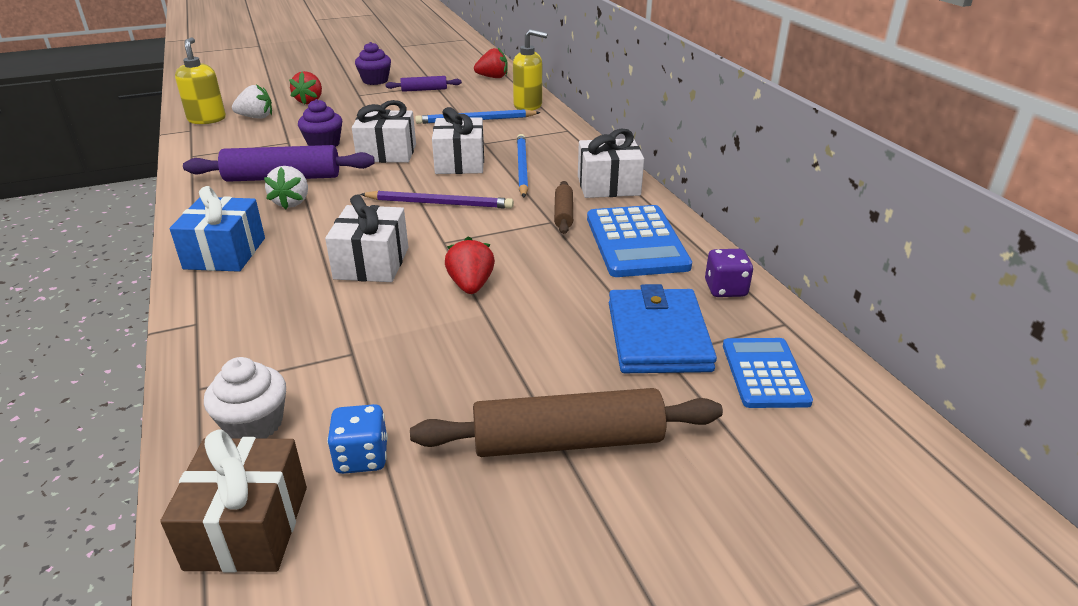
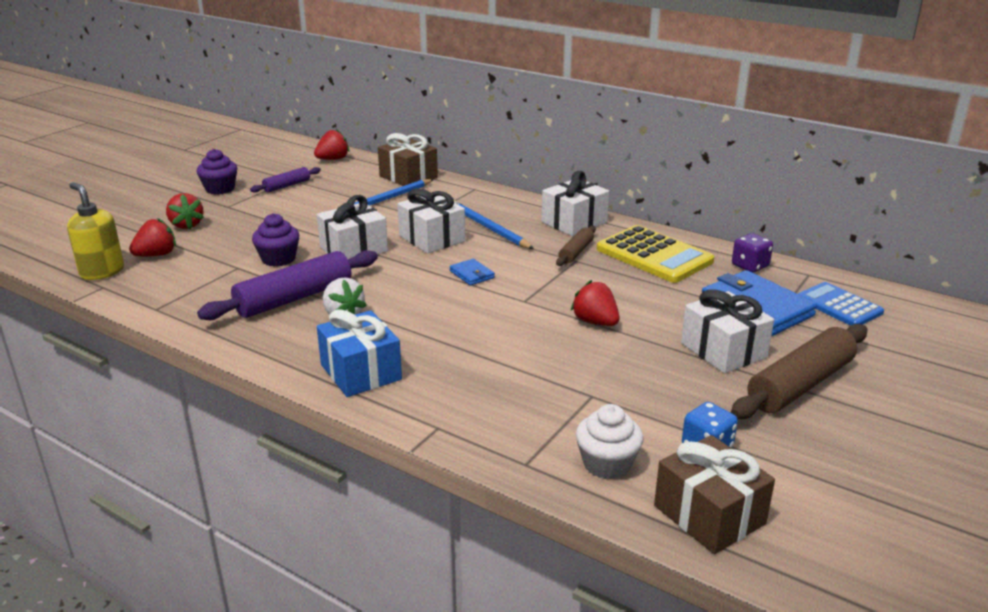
camera: 35 degrees left, 5 degrees down
(256, 117) = (156, 255): white strawberry -> red strawberry
(372, 263) = (497, 334): white gift -> white gift (723, 350)
(440, 203) = (472, 274): purple pencil -> blue wallet
(528, 106) = (408, 177): yellow soap dispenser -> brown gift
(563, 214) = (576, 252): brown rolling pin -> brown rolling pin turned 60 degrees clockwise
(636, 242) = (654, 255): blue calculator -> yellow calculator

